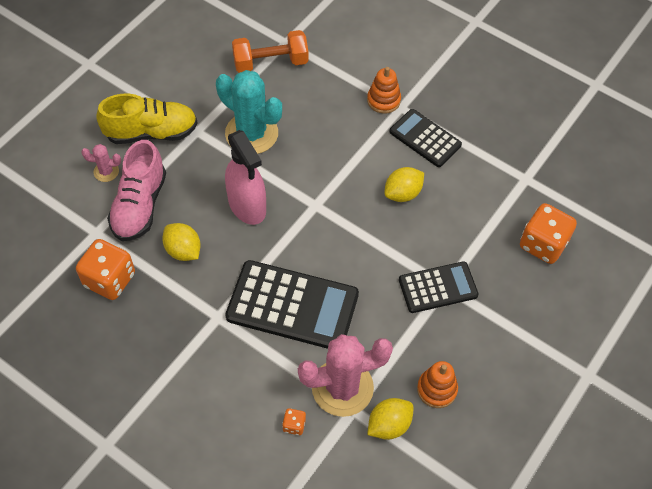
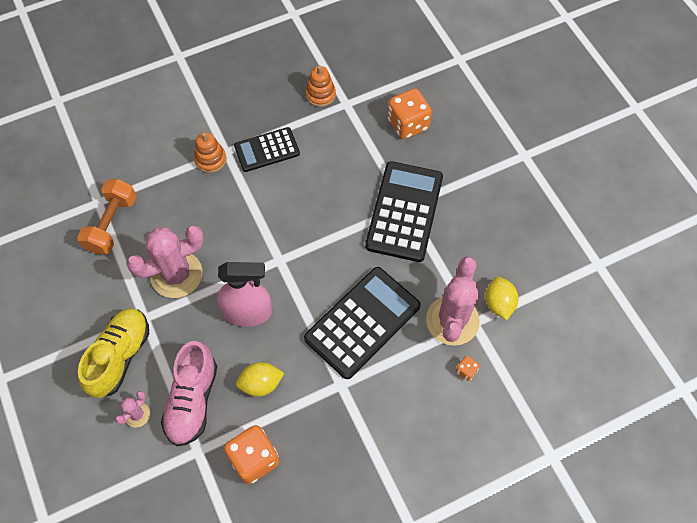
camera: 60 degrees left, 5 degrees up
(140, 205) = (192, 400): pink shoe -> pink shoe turned 60 degrees clockwise
(251, 133) = (176, 274): turquoise cactus -> pink cactus
(403, 193) = (308, 192): yellow lemon -> none
(437, 389) = (486, 256): orange stacking toy -> orange stacking toy (320, 94)
(438, 288) = (404, 211): black calculator -> black calculator, size x1.66

